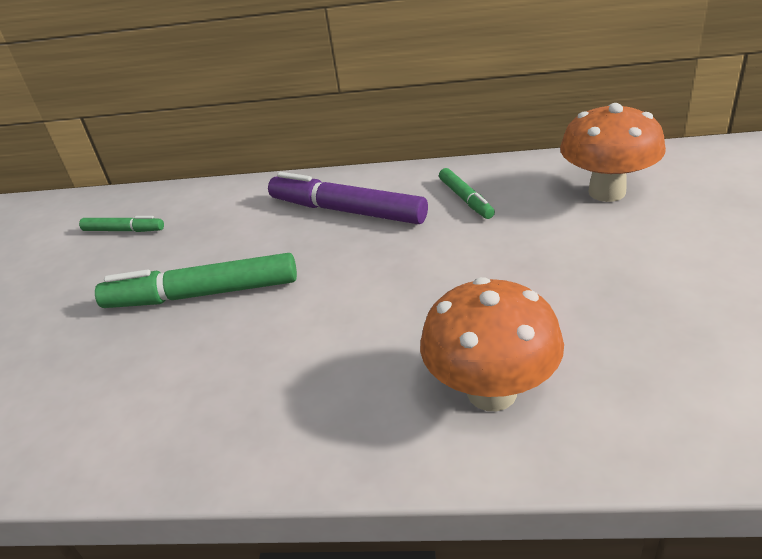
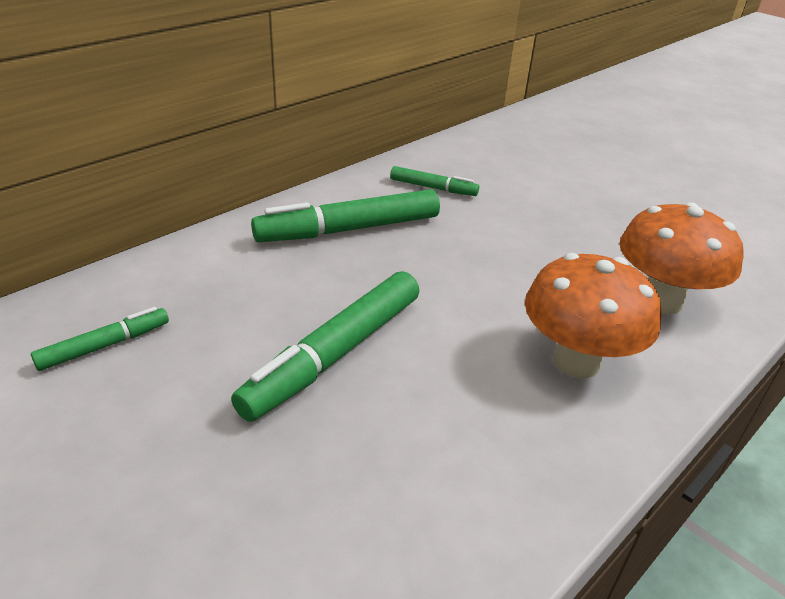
camera: 55 degrees left, 0 degrees up
(348, 211) = (350, 229): purple marker -> green marker
(607, 192) = (518, 154): orange mushroom -> orange mushroom (576, 361)

